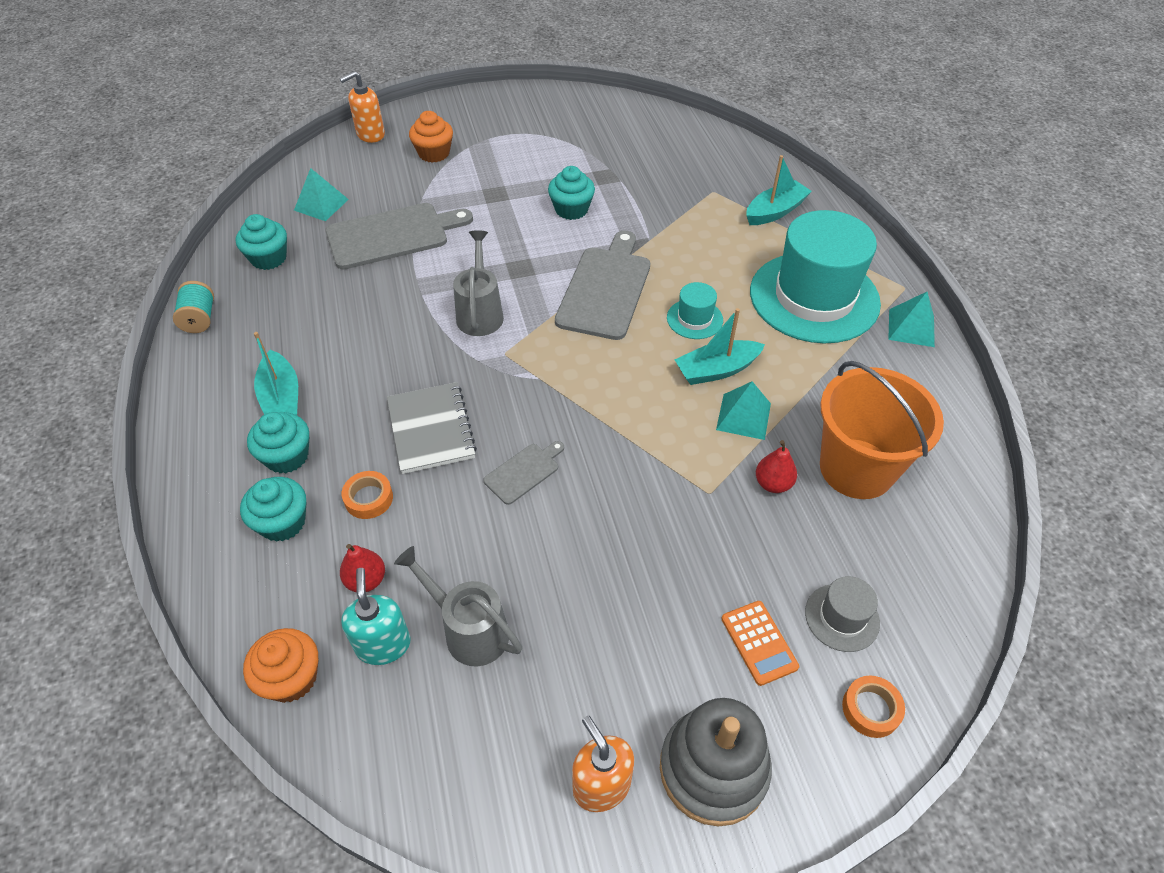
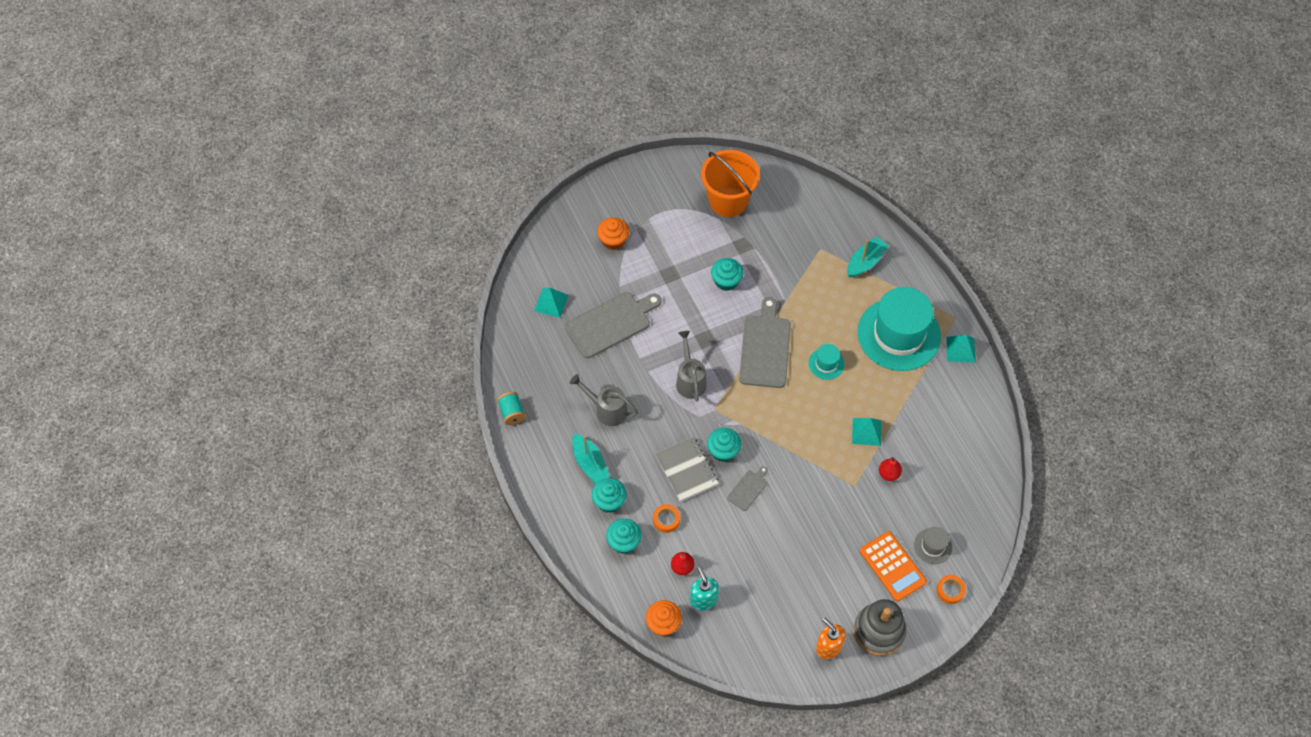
camera: 10 degrees left, 10 degrees up
(269, 258) = (535, 356): turquoise cupcake -> turquoise cupcake (723, 451)
(370, 135) = (560, 228): orange soap dispenser -> none
(469, 629) = (744, 584): grey watering can -> grey watering can (607, 409)
(716, 370) = (846, 401): turquoise boat -> none
(759, 643) = (892, 566): orange calculator -> orange calculator, size x1.60
(856, 468) = (934, 456): orange bucket -> orange bucket (728, 201)

